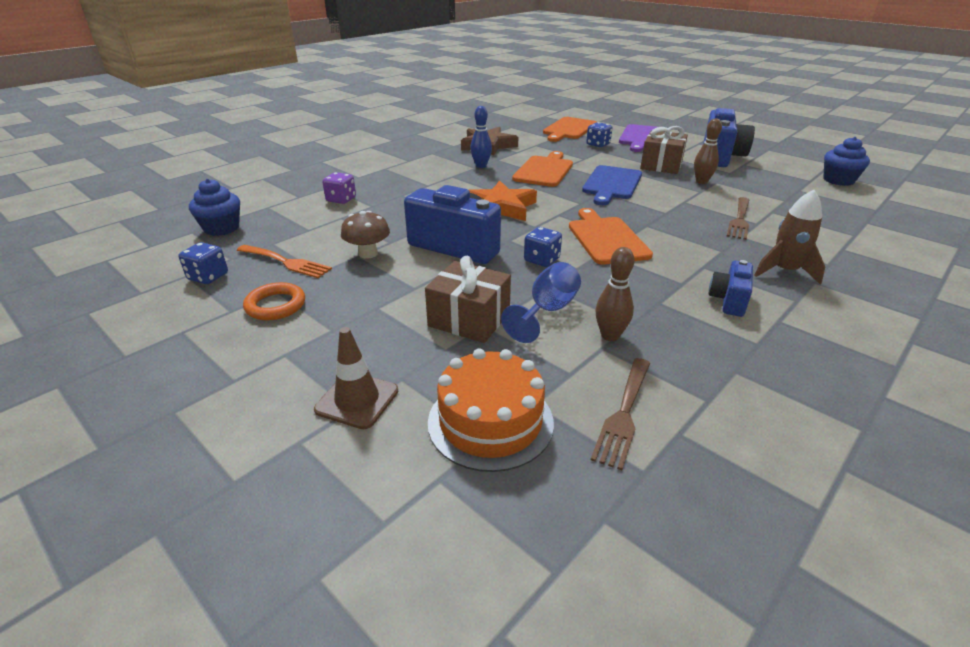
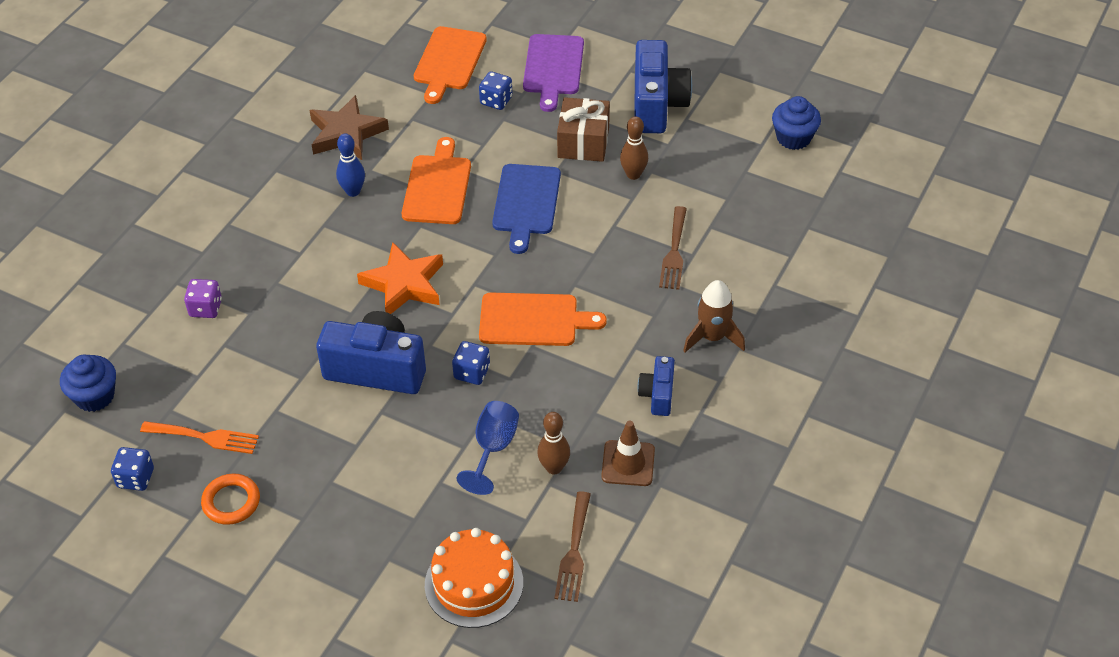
camera: 15 degrees left, 15 degrees up
(357, 400) = (361, 589): brown traffic cone -> brown traffic cone (628, 463)
(368, 254) = (286, 403): brown mushroom -> none
(469, 319) = (423, 476): brown gift -> none
(606, 239) = (533, 320): orange cutting board -> orange cutting board turned 120 degrees clockwise

